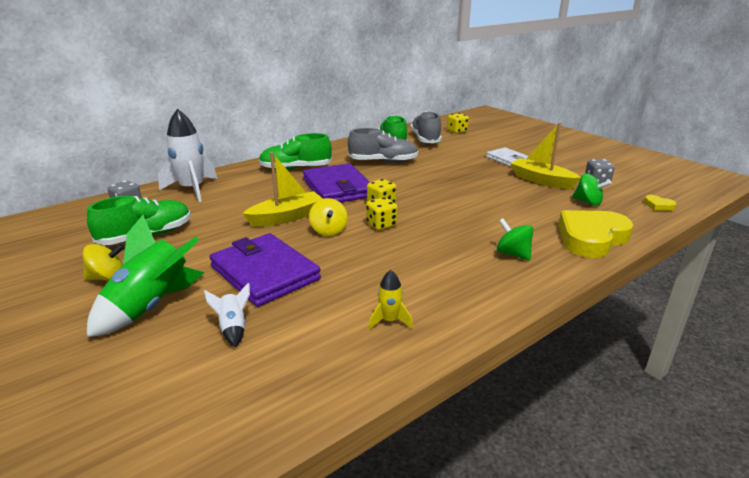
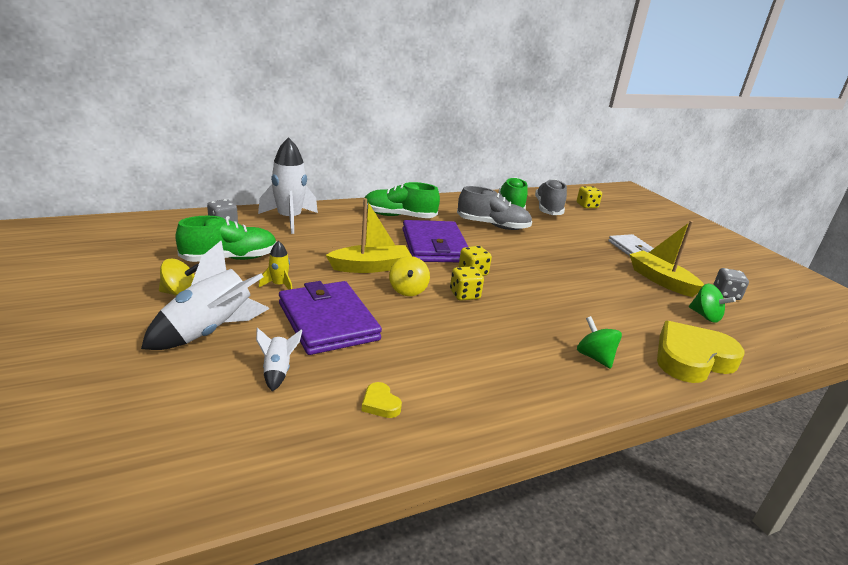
camera: 10 degrees right, 0 degrees up
(151, 306) = (209, 332): green rocket -> white rocket
(389, 321) = (434, 400): yellow rocket -> yellow rocket (279, 285)
(658, 206) = (789, 337): yellow heart -> yellow heart (380, 404)

